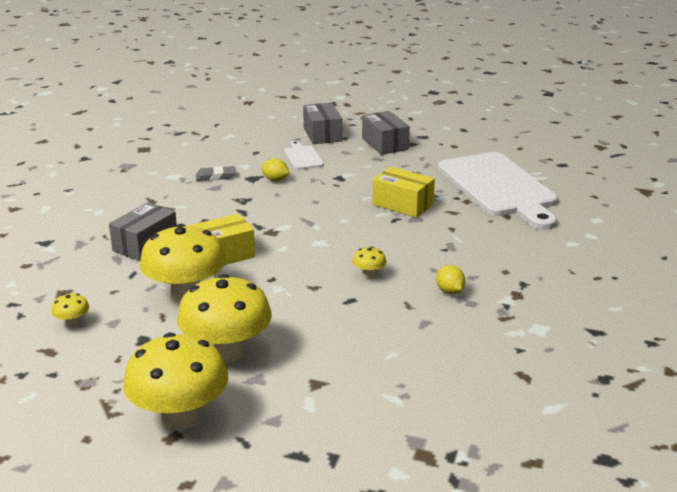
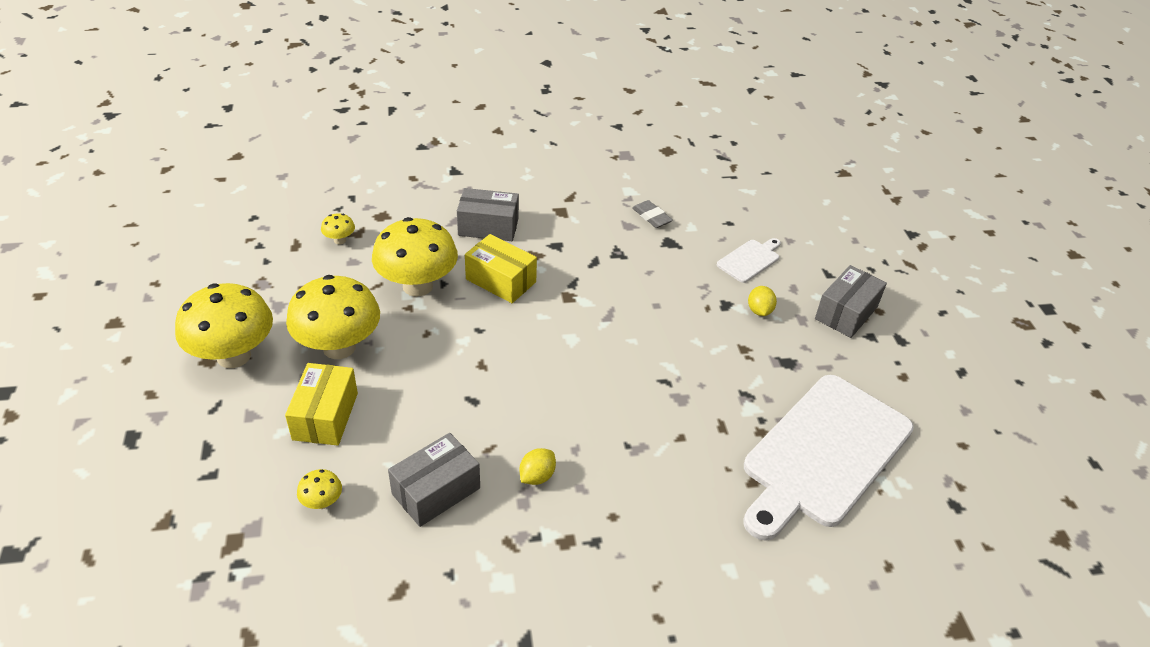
camera: 60 degrees right, 15 degrees up
(275, 180) = (679, 259): yellow lemon -> yellow lemon (759, 311)
(322, 134) = (820, 255): grey box -> grey box (436, 491)
(369, 275) = (530, 398): yellow mushroom -> yellow mushroom (322, 502)
(402, 204) = (705, 376): yellow box -> yellow box (325, 416)

